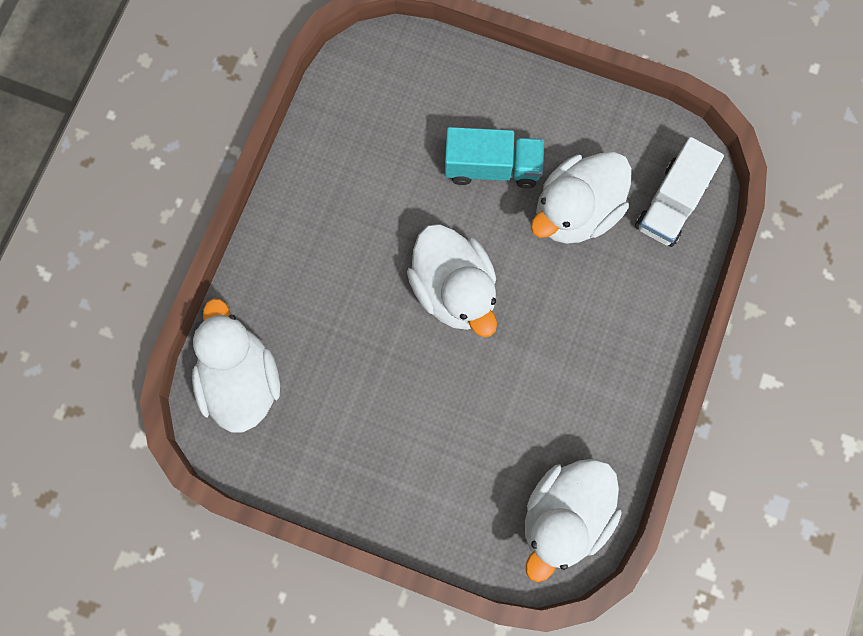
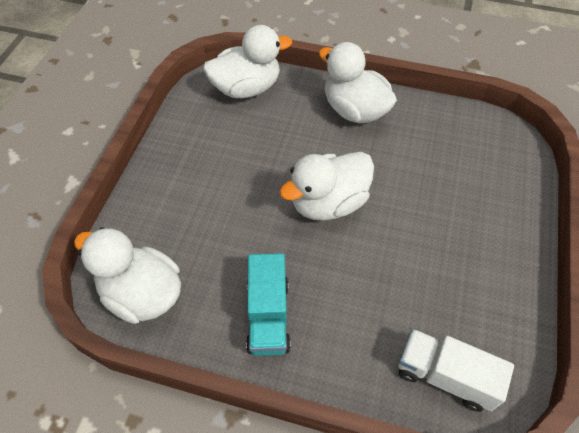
camera: 85 degrees right, 20 degrees down
(492, 167) = (440, 222): turquoise truck -> turquoise truck (268, 315)
(576, 211) = (415, 289): white duck -> white duck (354, 110)

